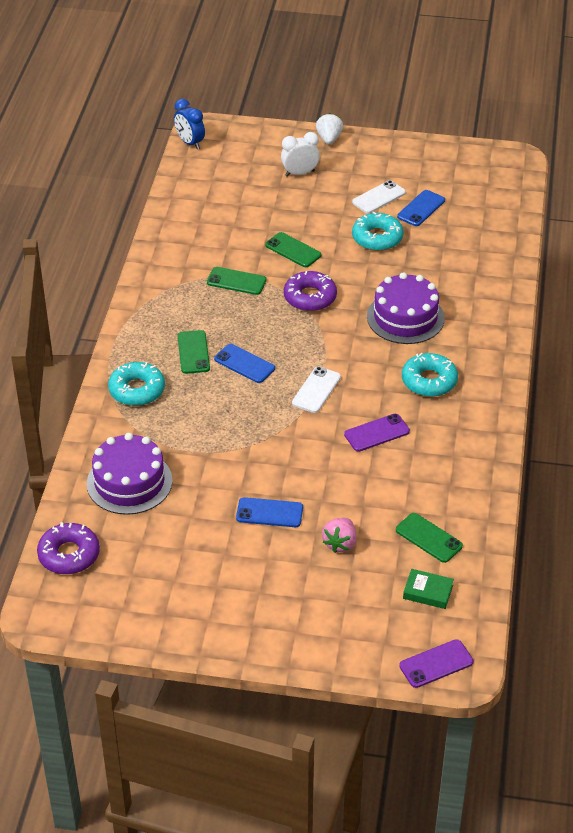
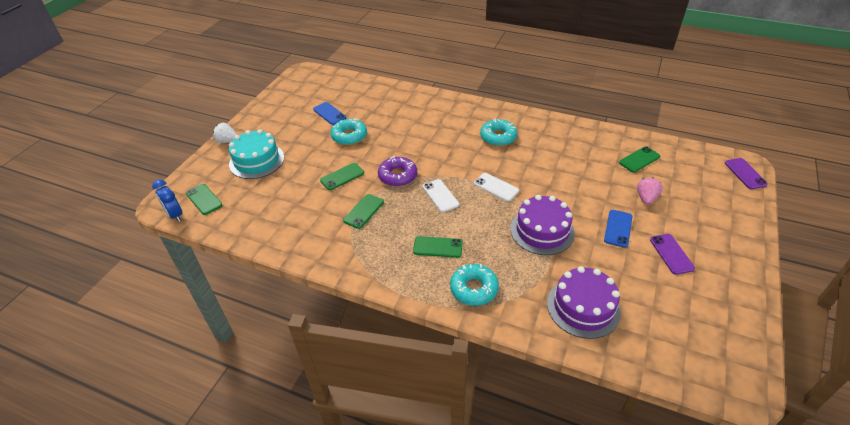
camera: 75 degrees left, 0 degrees up
(69, 555) = (669, 361): purple donut -> none
(190, 143) = (175, 215): blue clock -> blue clock turned 75 degrees clockwise
(220, 155) = (204, 199): none -> green phone
(244, 364) = (459, 220): blue phone -> none
(300, 173) = (256, 161): white clock -> turquoise cake
(340, 543) = (646, 198): pink strawberry -> pink strawberry turned 105 degrees counterclockwise
(377, 433) = (543, 166): purple phone -> purple phone (671, 254)
(379, 197) = (307, 129): white phone -> white phone (440, 196)
(405, 317) = (434, 137): purple cake -> purple cake (542, 231)
(428, 592) = (685, 167): green book -> none

